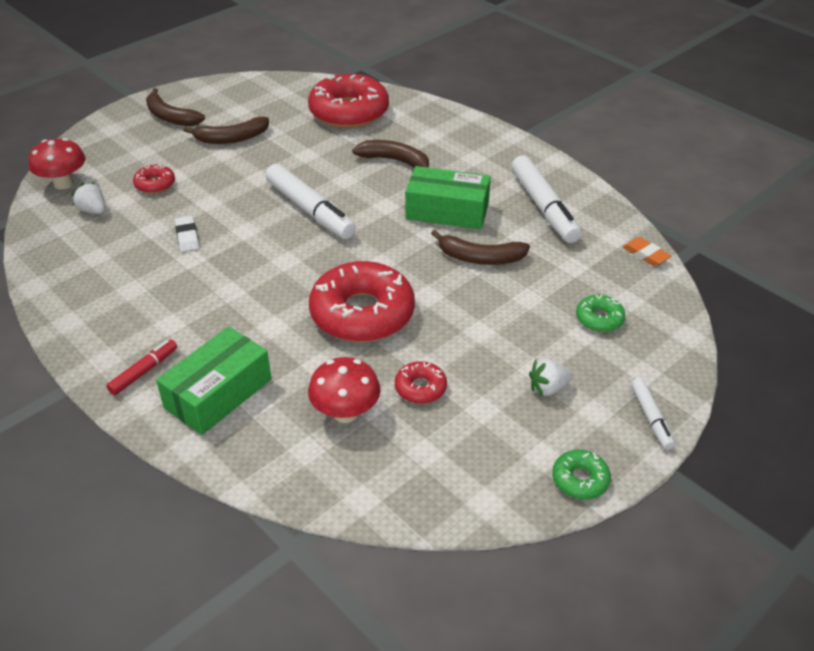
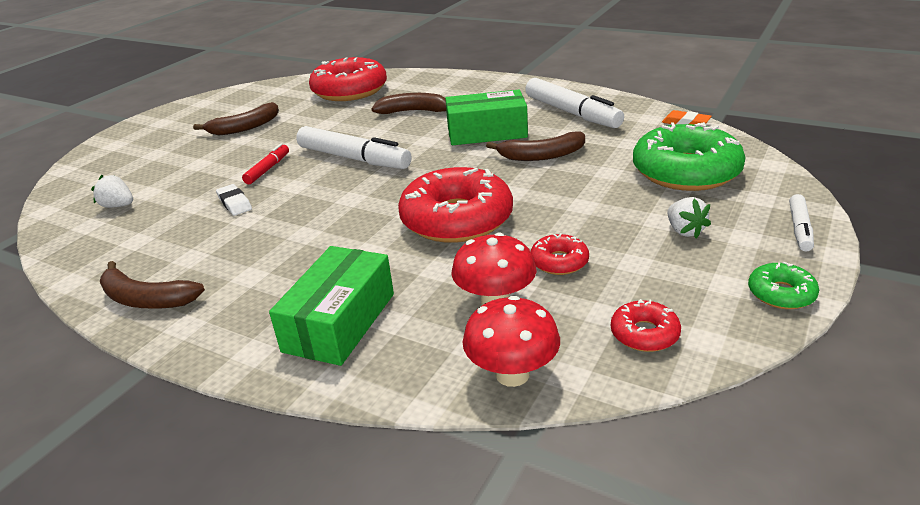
camera: 15 degrees left, 10 degrees down
(63, 183) = (76, 193): red mushroom -> red mushroom (512, 374)
(144, 371) = (239, 324): red marker -> red marker (268, 169)
(155, 184) = (180, 173): red donut -> red donut (644, 334)
(170, 117) = (174, 125): brown banana -> brown banana (146, 299)
(548, 388) = (684, 231): white strawberry -> white strawberry turned 75 degrees counterclockwise
(599, 319) = (685, 172): green donut -> green donut, size x2.18
(651, 418) = (799, 229): white marker -> white marker turned 45 degrees clockwise

